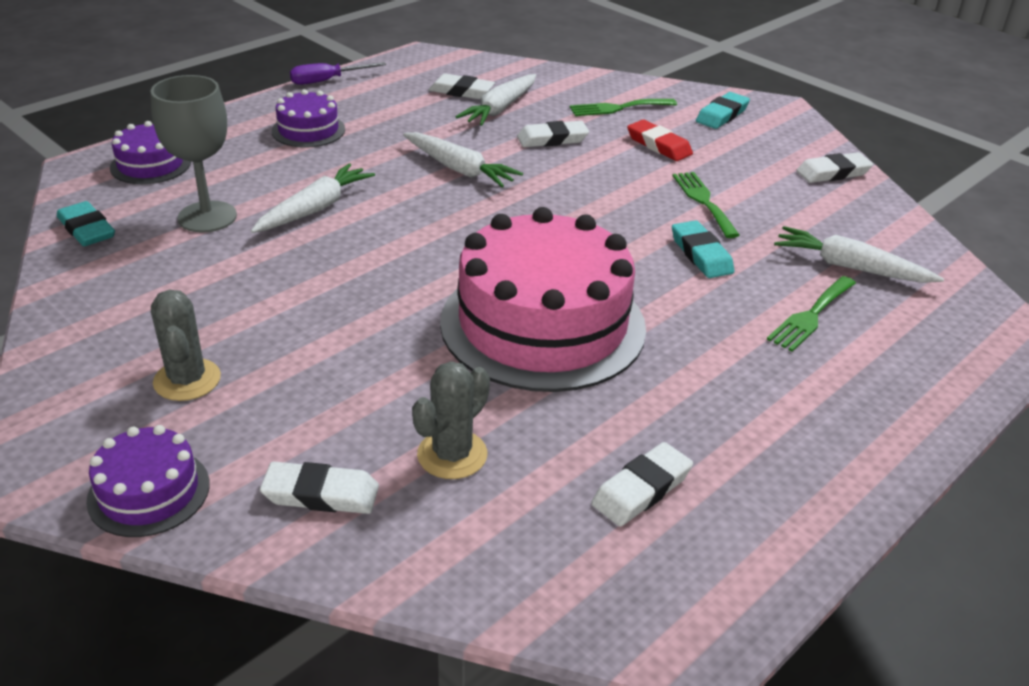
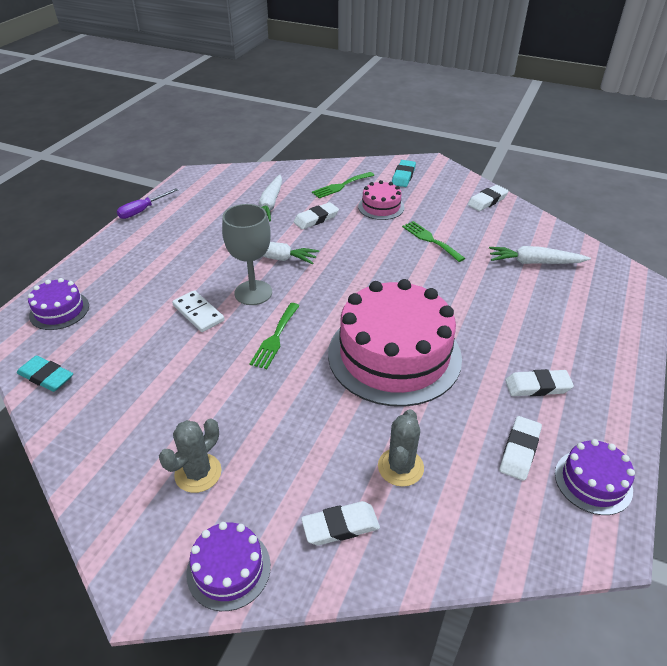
camera: 20 degrees left, 5 degrees up
(187, 380) = (198, 473): grey cactus -> grey cactus turned 75 degrees clockwise
(207, 217) = (128, 341): grey goblet -> grey goblet (253, 293)
(308, 130) = (154, 253): purple cake -> purple cake (593, 481)
(315, 209) = (198, 313): white carrot -> white domino
(461, 91) = (237, 197): white eraser -> white eraser (537, 386)
(658, 145) = (381, 207): red eraser -> pink cake
(701, 254) = (452, 277): turquoise eraser -> none
(811, 316) = (534, 301): green fork -> green fork (275, 338)

